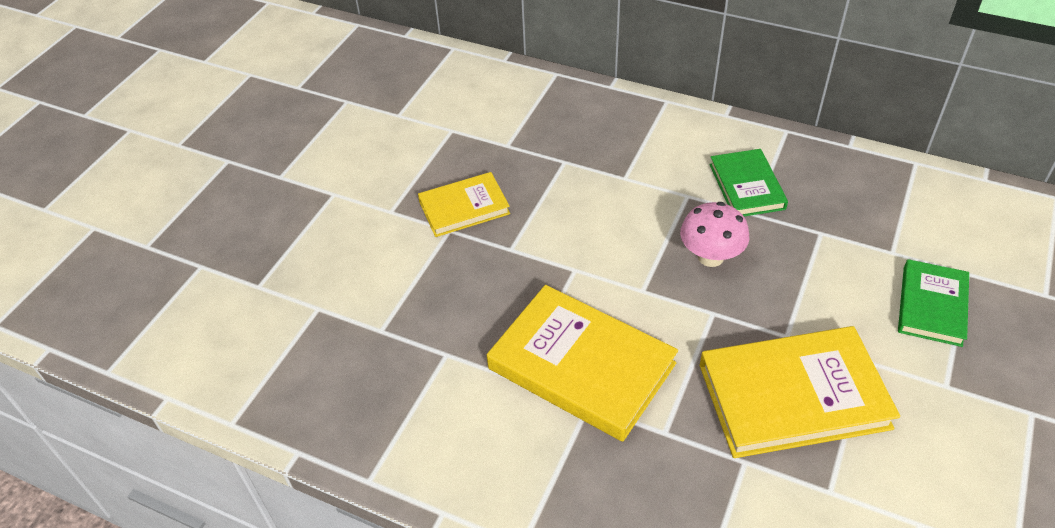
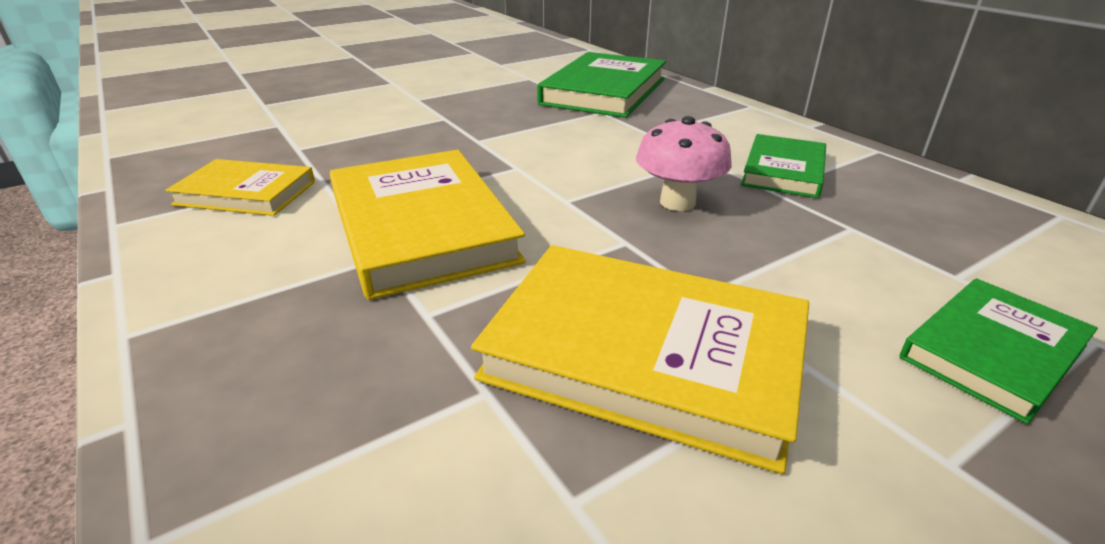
camera: 30 degrees right, 15 degrees down
(464, 207) = (476, 111): yellow book -> yellow book (246, 193)
(537, 127) = (604, 91): none -> green book

